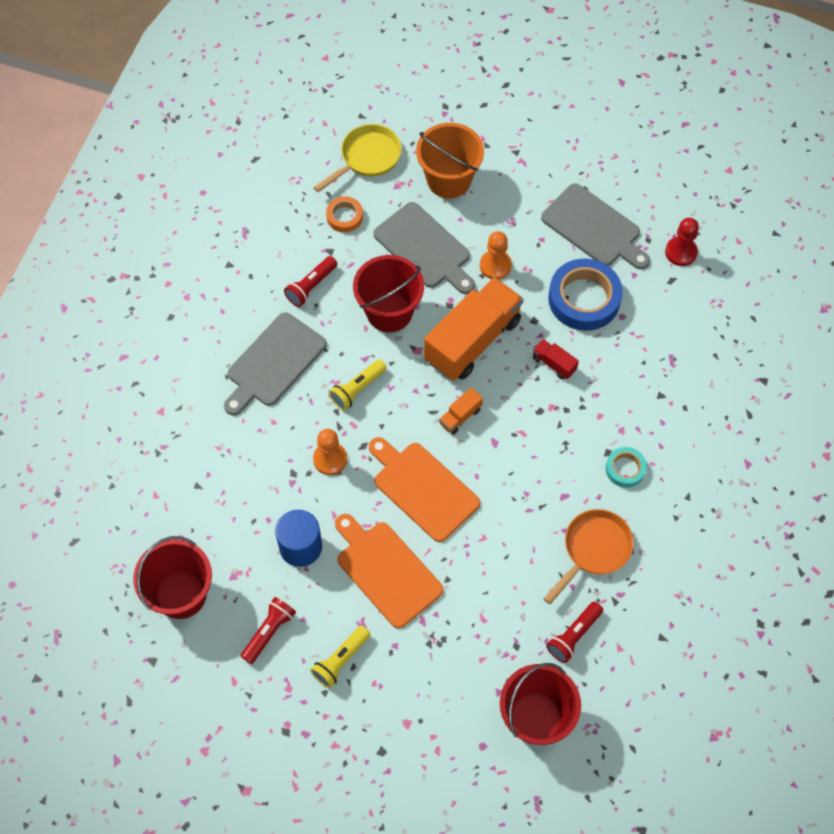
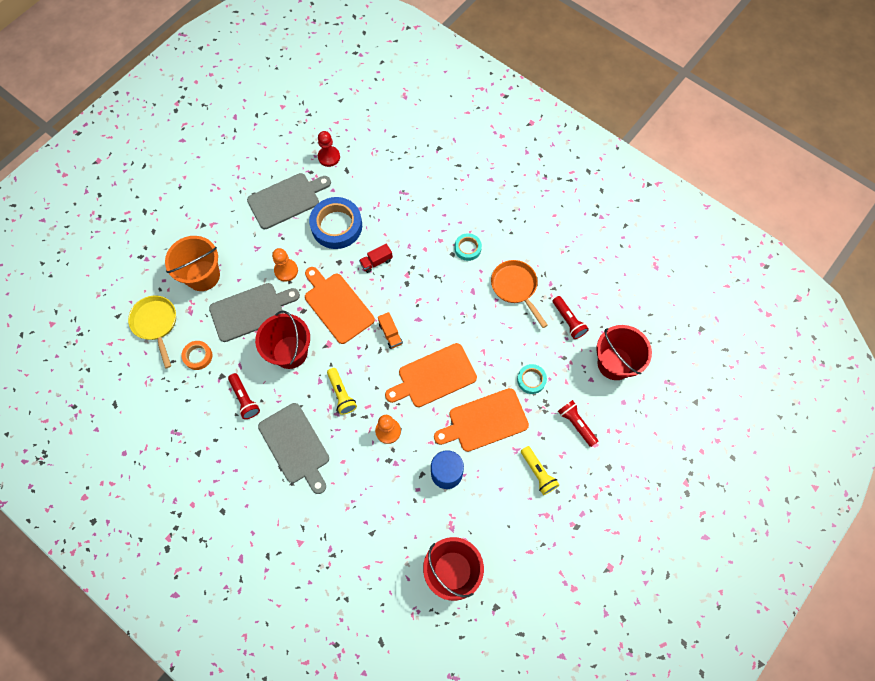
camera: 70 degrees left, 5 degrees up
(269, 632) = (502, 515): red flashlight -> red flashlight (576, 424)
(466, 612) = (531, 380): none -> turquoise tape
(472, 340) = (337, 305): orange truck -> orange cutting board

